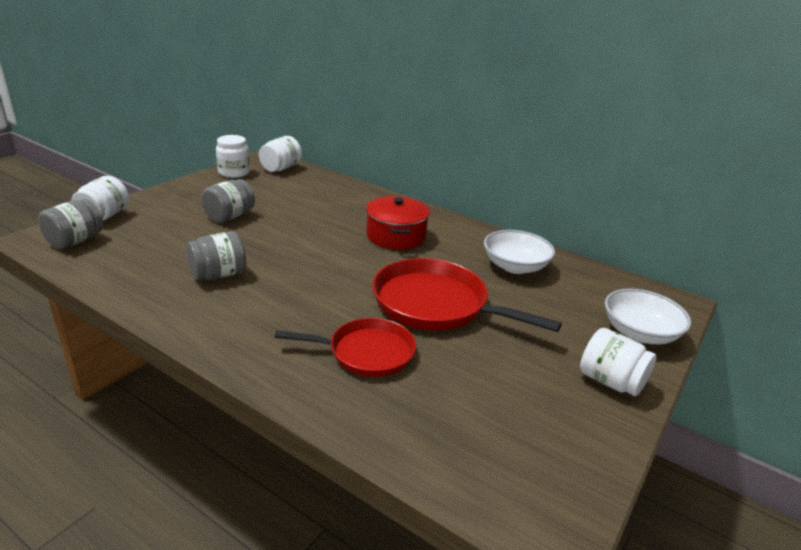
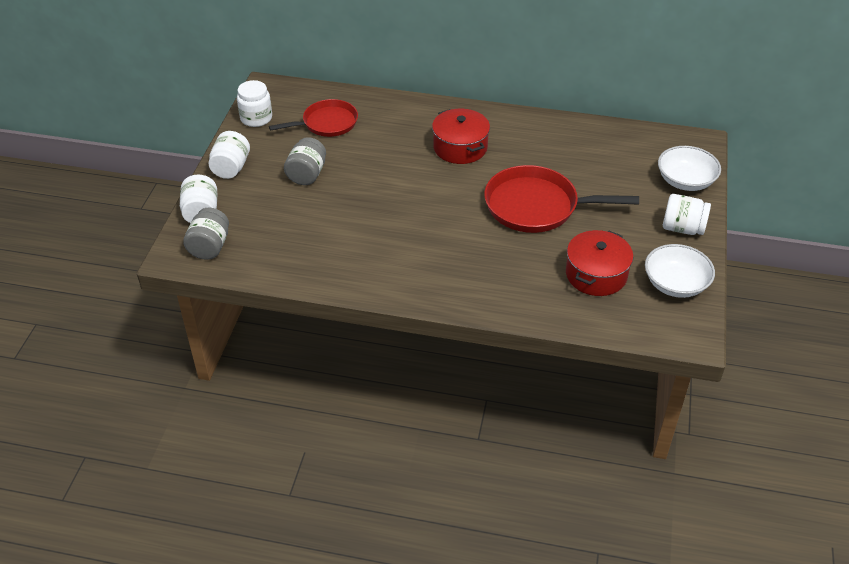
camera: 20 degrees left, 15 degrees up
(218, 274) = (358, 237): grey jar -> none
(281, 168) = (293, 97): white jar -> white jar (231, 168)
(367, 352) = (518, 263): red pan -> red pan (327, 123)
(457, 397) = (596, 274): none -> red pot
(515, 266) = (571, 147): white bowl -> white bowl (675, 284)

